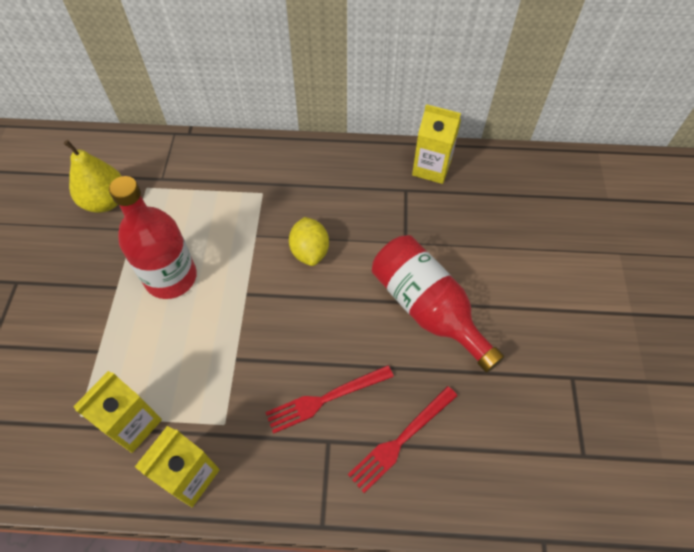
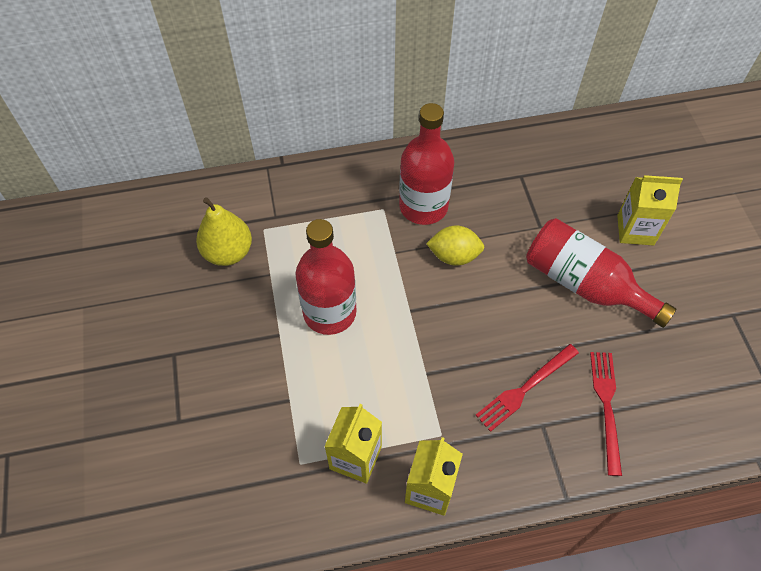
camera: 15 degrees left, 0 degrees up
(300, 199) = (423, 206): none -> red bottle
(310, 251) = (454, 256): yellow lemon -> yellow lemon turned 60 degrees counterclockwise
(401, 439) = (606, 406): red fork -> red fork turned 150 degrees clockwise
(431, 168) = (537, 149): yellow carton -> yellow carton (635, 230)

